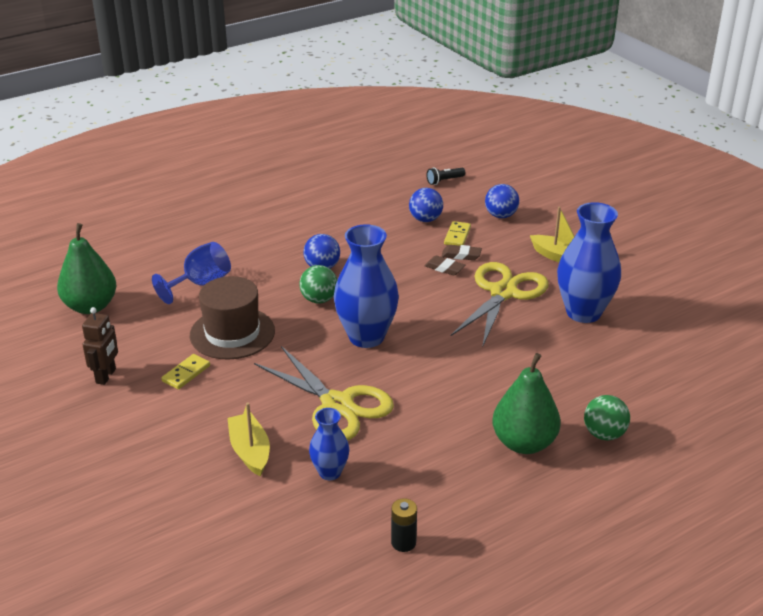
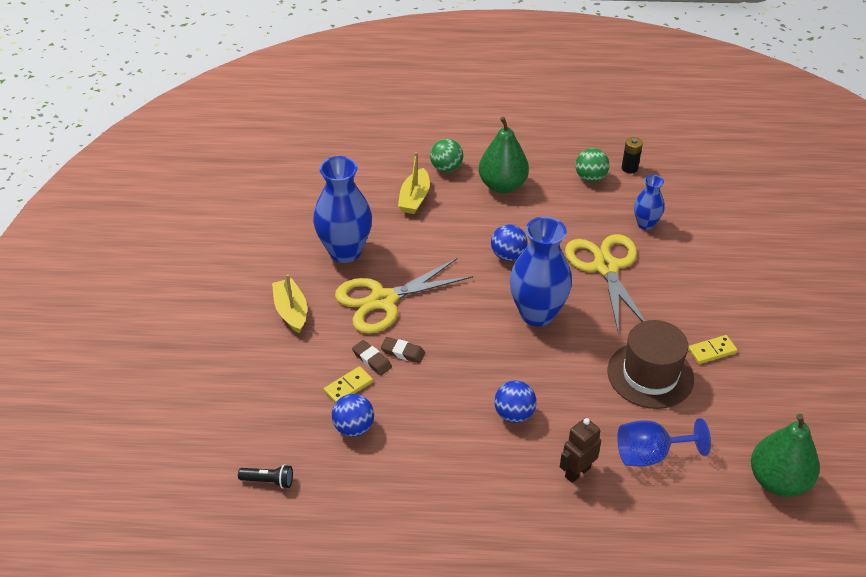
camera: 145 degrees left, 10 degrees up
(106, 376) = (784, 382): brown robot -> brown robot (577, 472)
(250, 451) = (692, 262): yellow boat -> yellow boat (414, 198)
(319, 299) = (547, 374): green ball -> green ball (590, 178)
(444, 268) = (403, 352): brown eraser -> brown eraser turned 45 degrees counterclockwise
(501, 215) = (277, 391): blue ball -> blue ball (508, 255)

